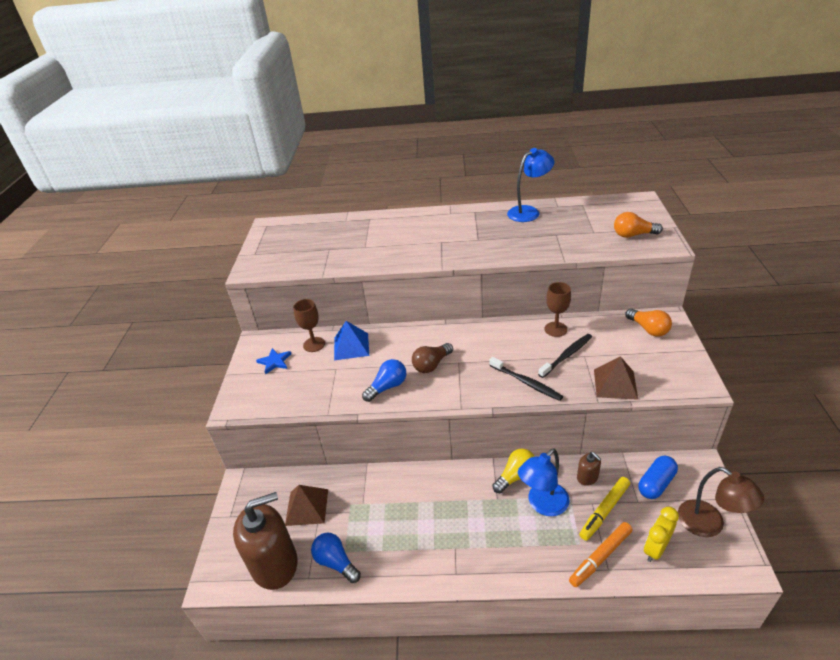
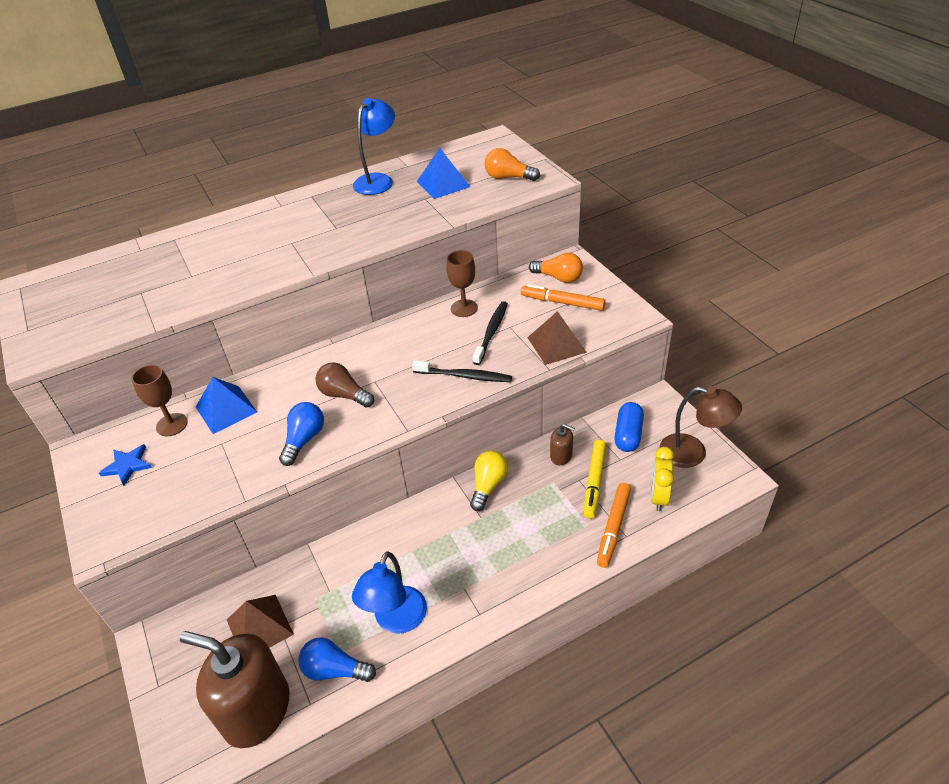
camera: 30 degrees left, 5 degrees up
(274, 564) = (256, 710): brown soap dispenser -> brown soap dispenser turned 105 degrees counterclockwise
(432, 365) = (344, 395): brown light bulb -> brown light bulb turned 105 degrees clockwise
(542, 505) = (531, 502): blue lamp -> blue lamp (396, 620)
(577, 227) = (443, 184): none -> blue pyramid
(633, 235) = (508, 177): orange light bulb -> orange light bulb turned 45 degrees clockwise
(640, 351) = (562, 302): none -> orange marker

